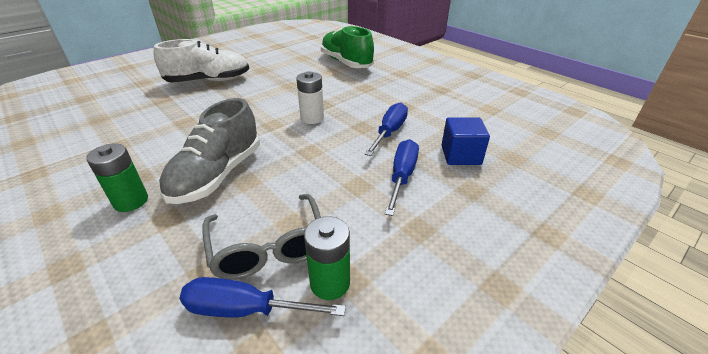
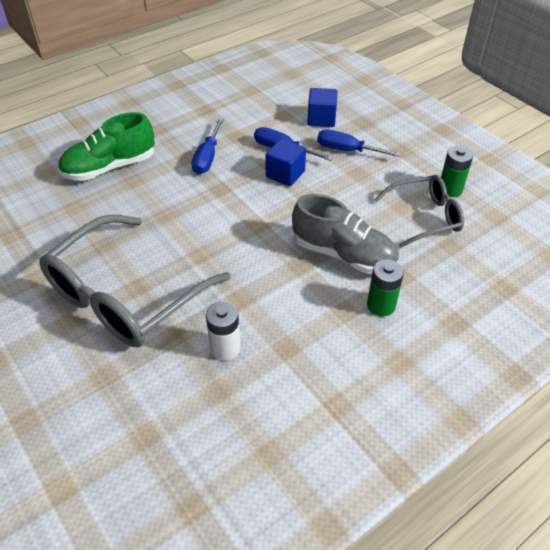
camera: 85 degrees left, 10 degrees up
(208, 81) = (125, 296): white shoe -> grey glasses
(246, 309) = (474, 223): blue screwdriver -> blue screwdriver (207, 157)
(312, 118) = (249, 197): white battery -> white battery (225, 348)
(348, 135) = (285, 174): none -> blue cube

